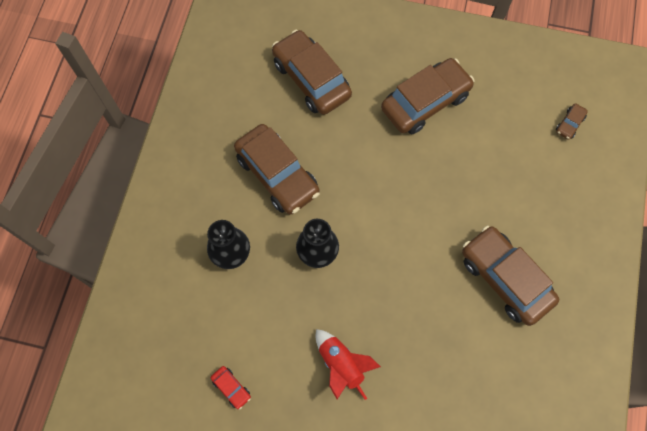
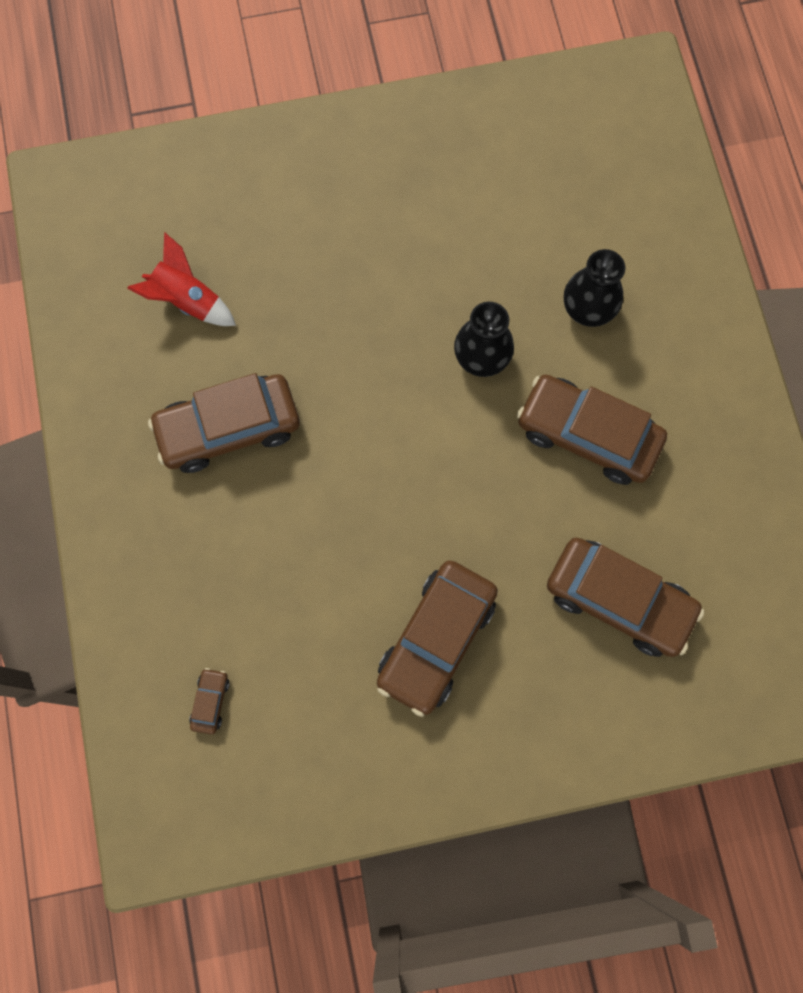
camera: 155 degrees right, 5 degrees up
(231, 388) = (500, 166): red car -> none
(341, 365) = (387, 242): red rocket -> red rocket (187, 301)
(505, 279) = (229, 429): brown car -> brown car turned 135 degrees clockwise

